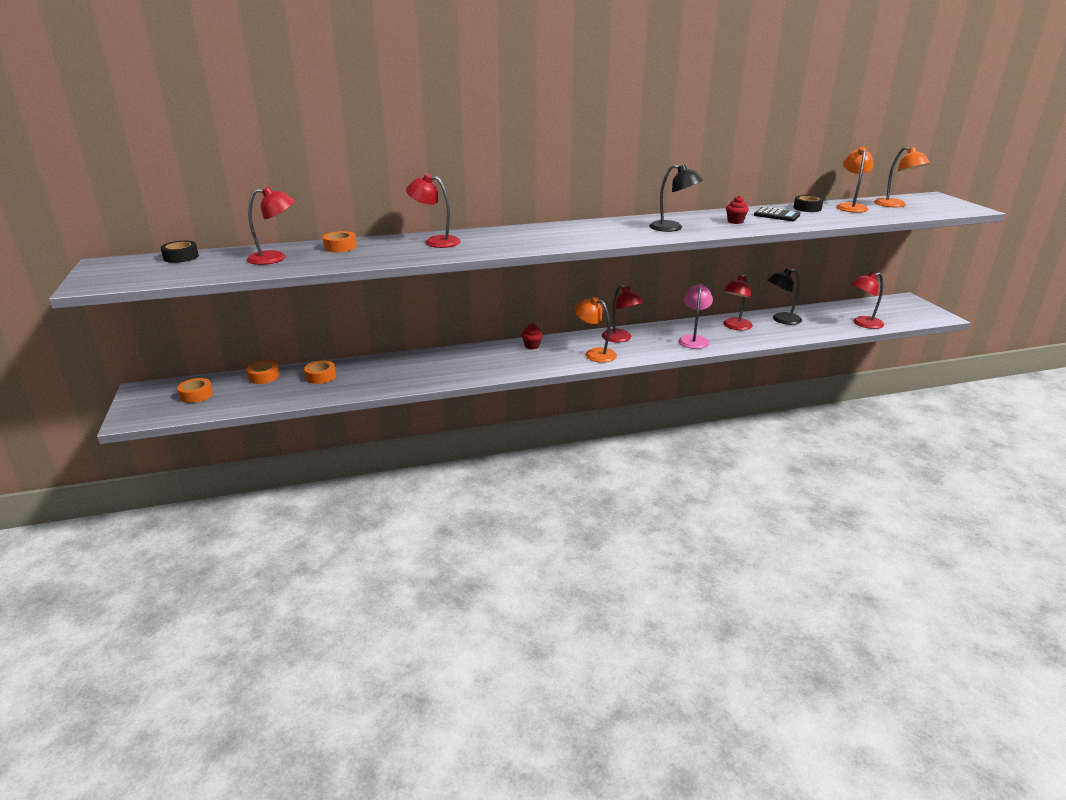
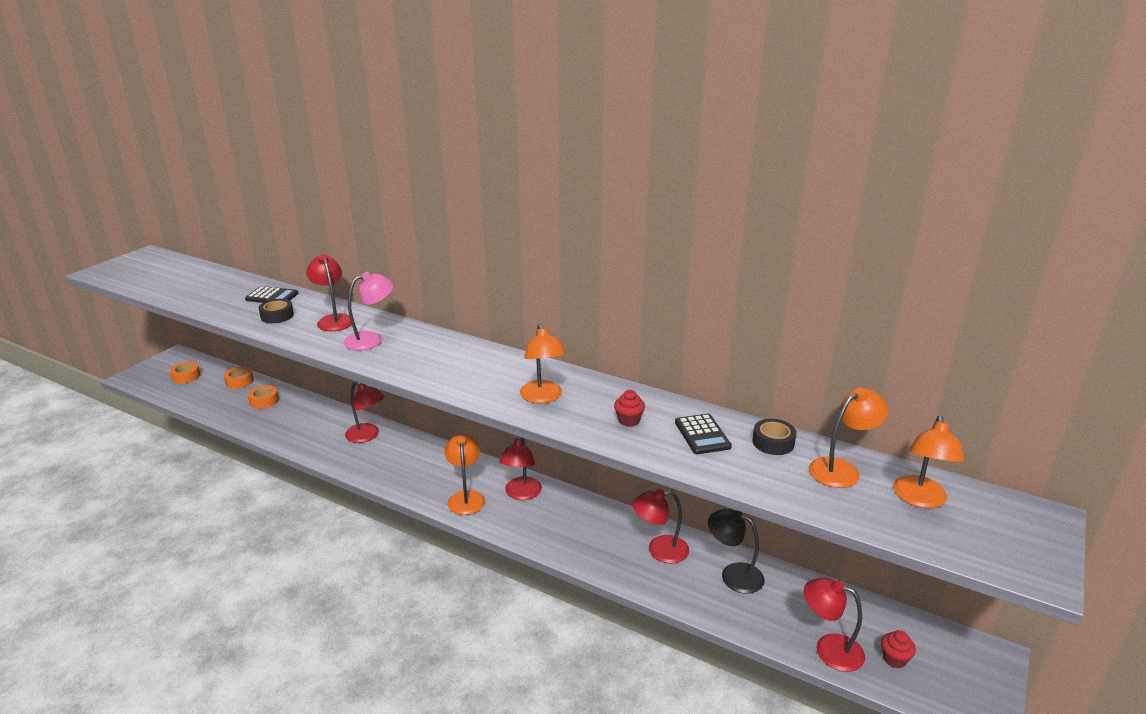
camera: 45 degrees right, 0 degrees up
(181, 257) = (184, 265): black tape -> black tape (277, 316)
(275, 258) = (217, 291): red lamp -> red lamp (367, 436)
(340, 247) = (272, 296): orange tape -> black calculator
(532, 346) = (437, 457): red cupcake -> red cupcake (894, 659)
(672, 228) = (543, 397): black lamp -> orange lamp
(693, 339) = (583, 539): pink lamp -> pink lamp (371, 339)

